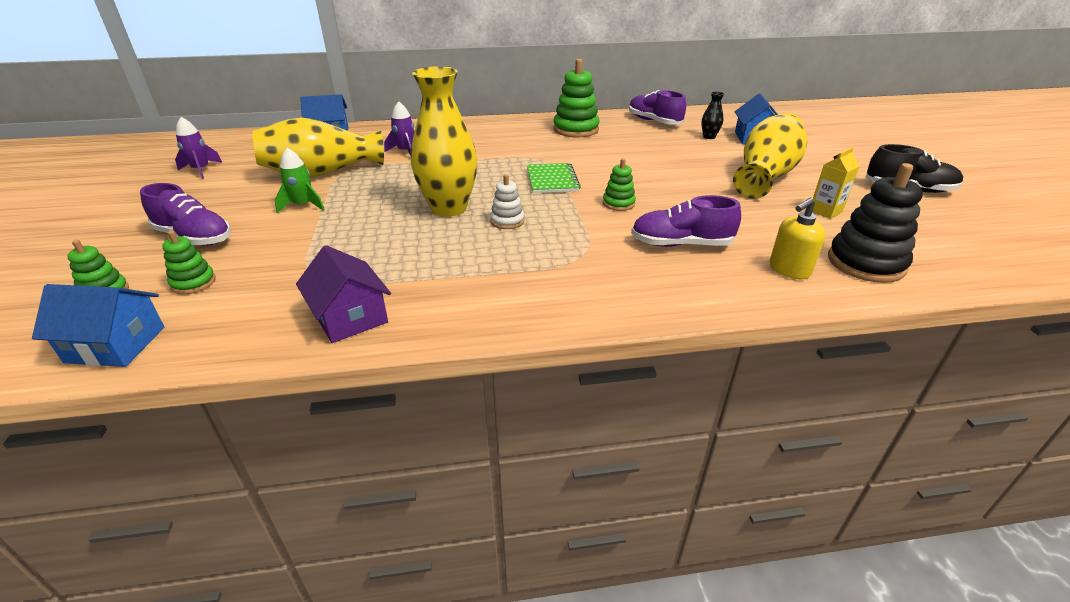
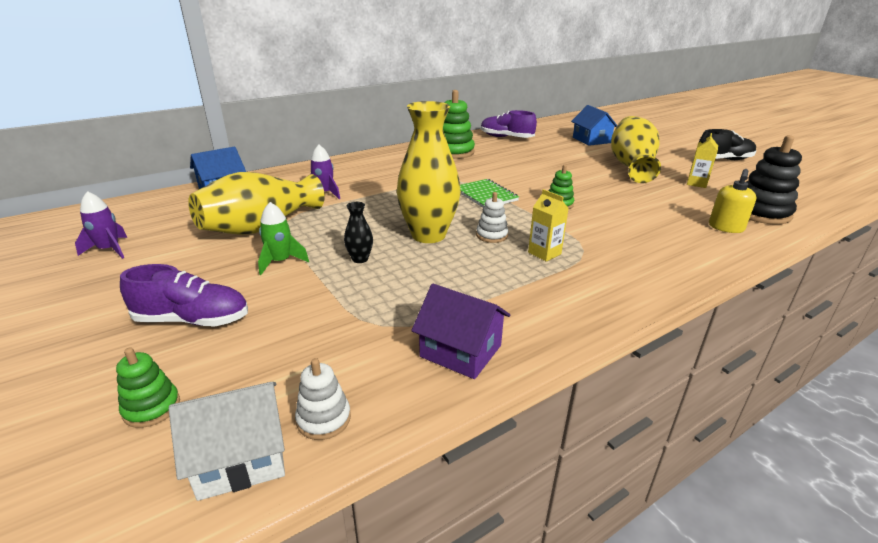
camera: 25 degrees left, 5 degrees down
(116, 344) = (240, 457): blue house -> white house
(193, 283) = (253, 366): green stacking toy -> none
(193, 336) = (324, 419): none -> white stacking toy
(537, 250) = (544, 253): none -> yellow carton
(681, 244) = (639, 225): purple shoe -> none
(709, 137) = (559, 143): black vase -> black vase (360, 259)

